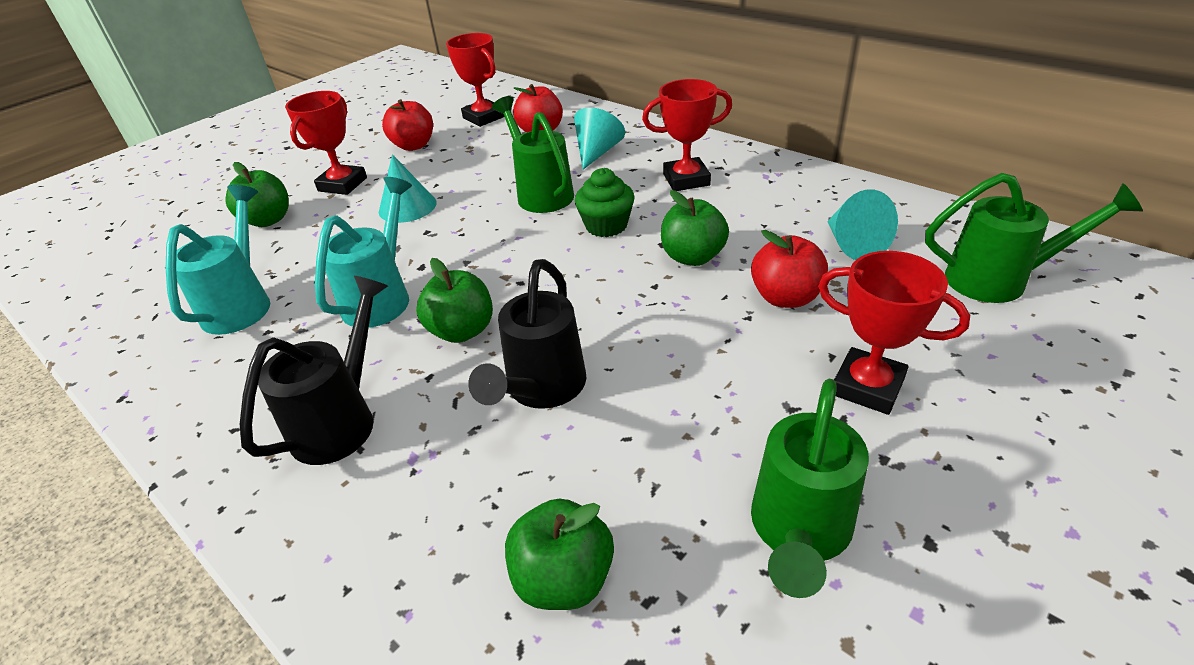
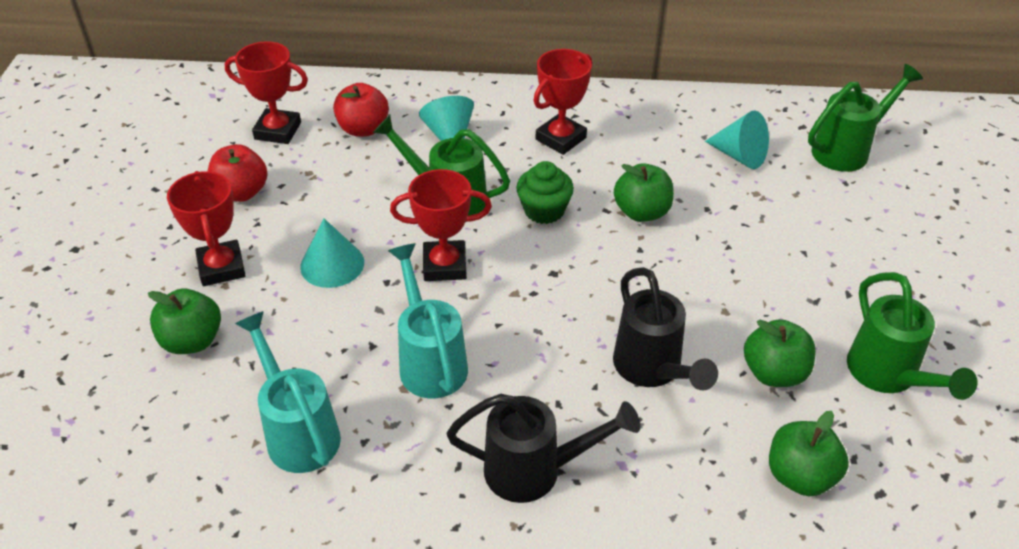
camera: 40 degrees left, 5 degrees up
(341, 420) = (535, 470): black watering can -> black watering can turned 105 degrees clockwise
(462, 331) = (538, 355): green apple -> green apple (774, 373)
(785, 297) = (737, 220): red apple -> none
(867, 386) = (842, 264): red trophy -> red trophy (444, 265)

